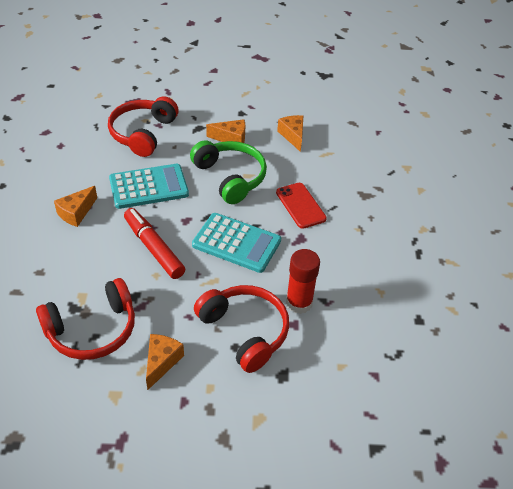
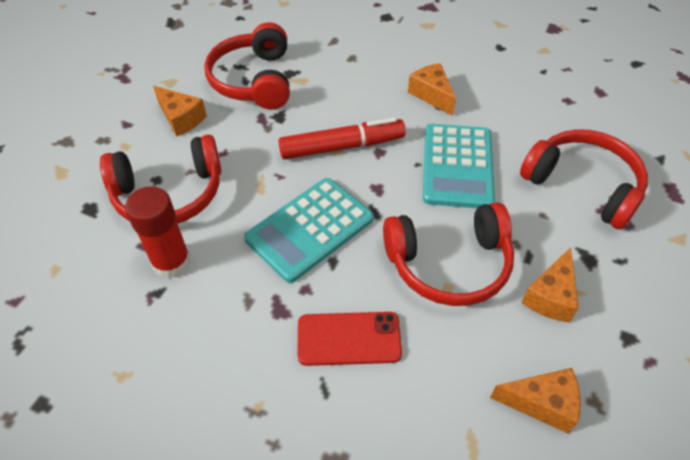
camera: 115 degrees right, 5 degrees up
(230, 177) = (449, 263): green headphones -> red headphones

